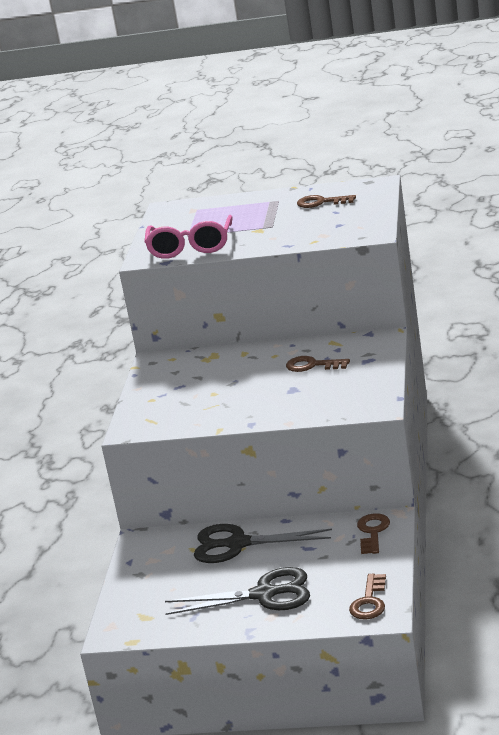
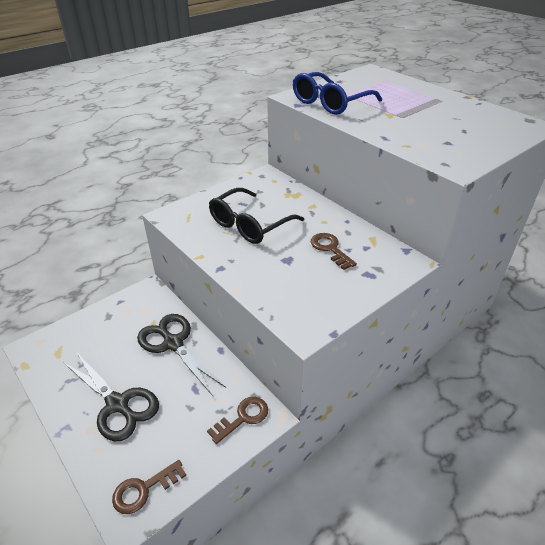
camera: 40 degrees right, 15 degrees up
(191, 247) = (330, 103): pink glasses -> blue glasses
(217, 392) = (250, 225): none -> black glasses
(321, 202) = (467, 118): brown key -> none

